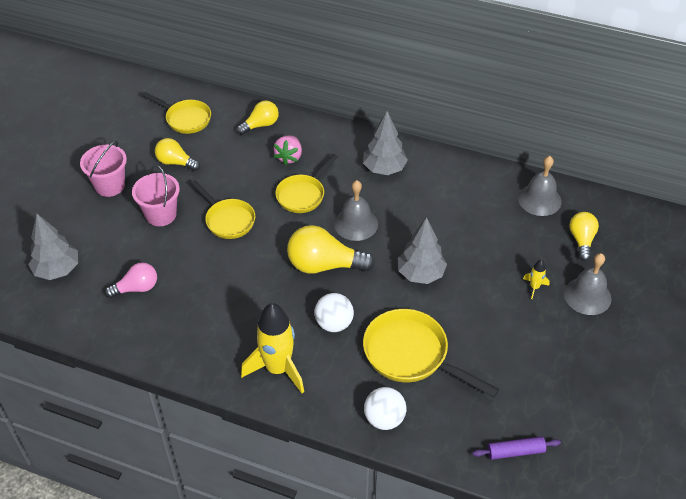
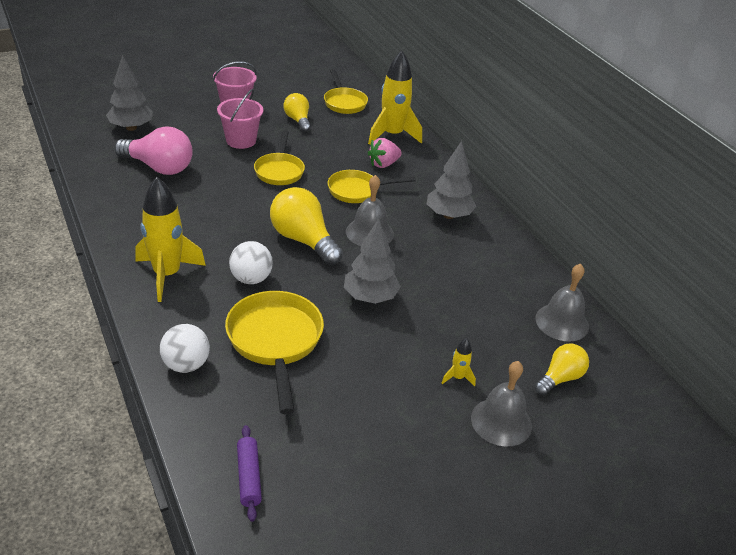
camera: 40 degrees right, 10 degrees down
(136, 288) = (159, 167): pink light bulb -> pink light bulb, size x1.65
(260, 125) = (392, 135): yellow light bulb -> yellow rocket
(515, 451) = (249, 477): purple rolling pin -> purple rolling pin turned 45 degrees clockwise

